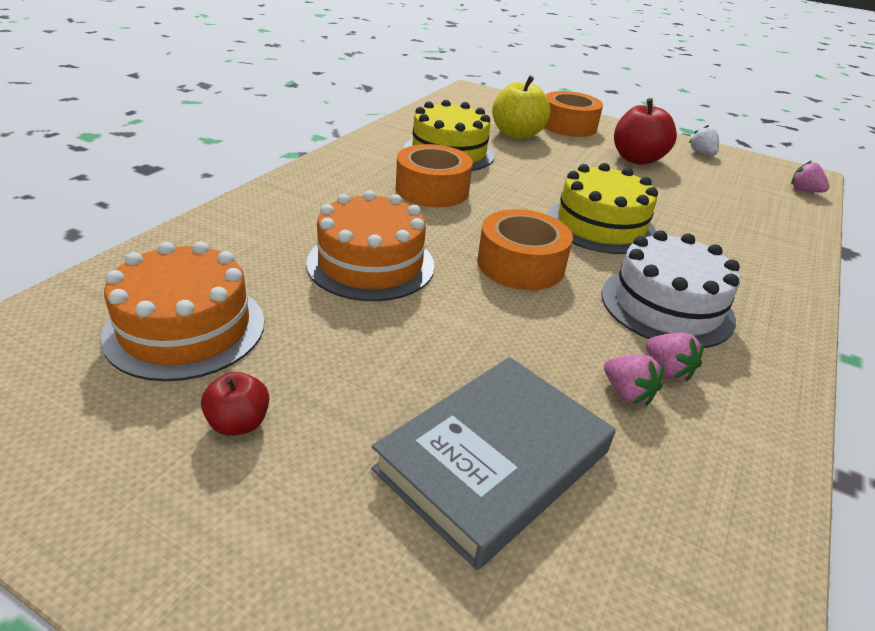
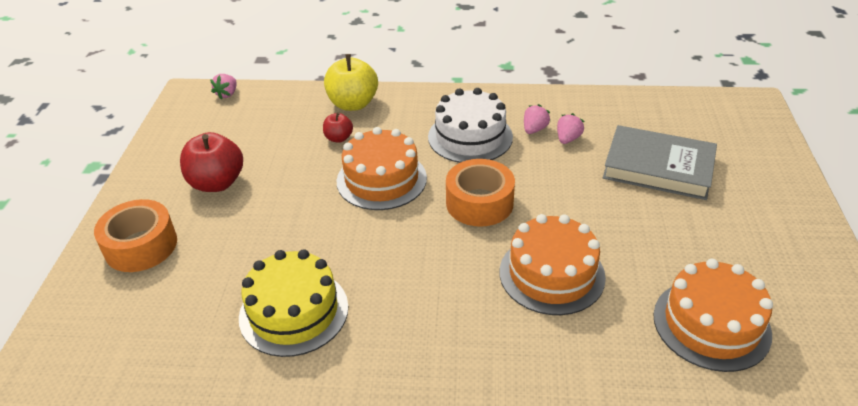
camera: 110 degrees left, 5 degrees up
(239, 423) = (737, 255): red apple -> red apple (338, 138)
(432, 190) = (397, 289): orange tape -> none
(517, 134) = (199, 277): yellow apple -> yellow apple (353, 104)
(600, 225) = (381, 179): yellow cake -> orange cake
(702, 153) = (172, 148): white strawberry -> none

